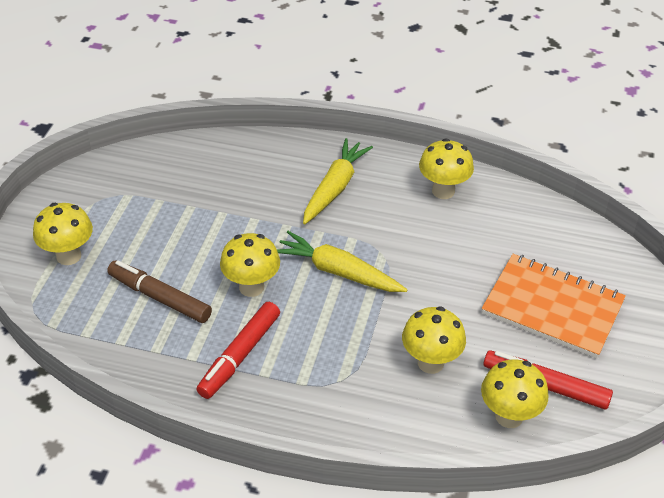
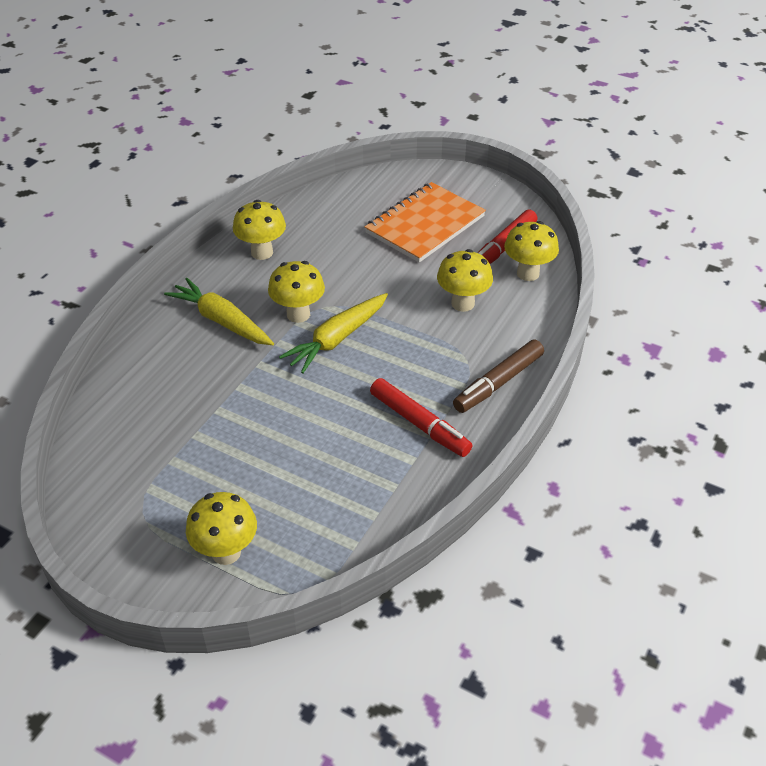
camera: 75 degrees left, 0 degrees up
(160, 297) = (322, 476): brown marker -> brown marker (498, 383)
(251, 287) = (334, 403): yellow mushroom -> yellow mushroom (298, 314)

